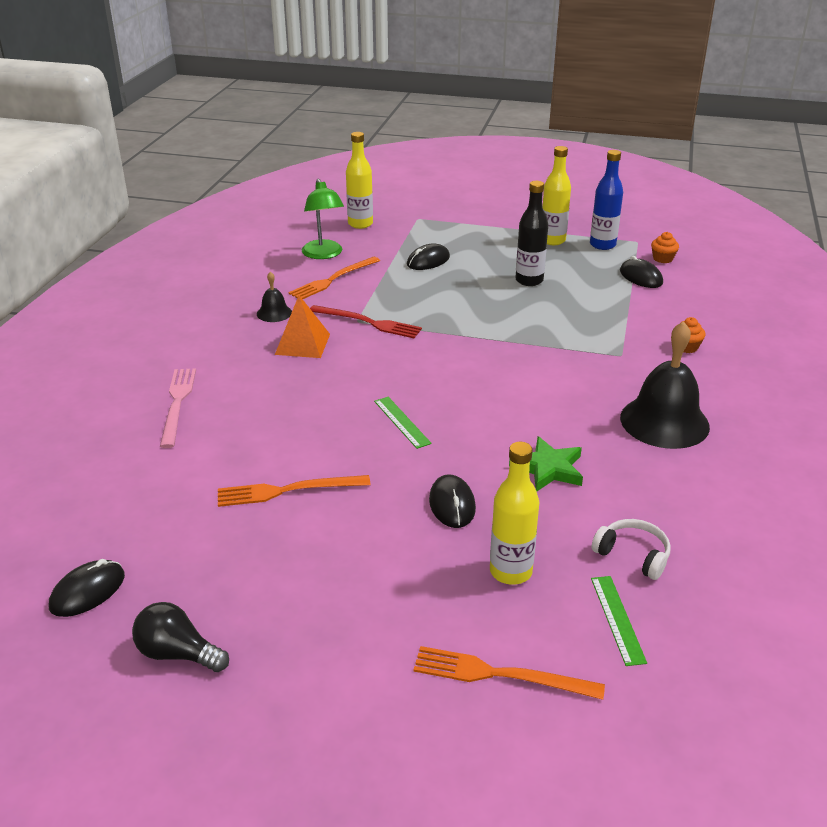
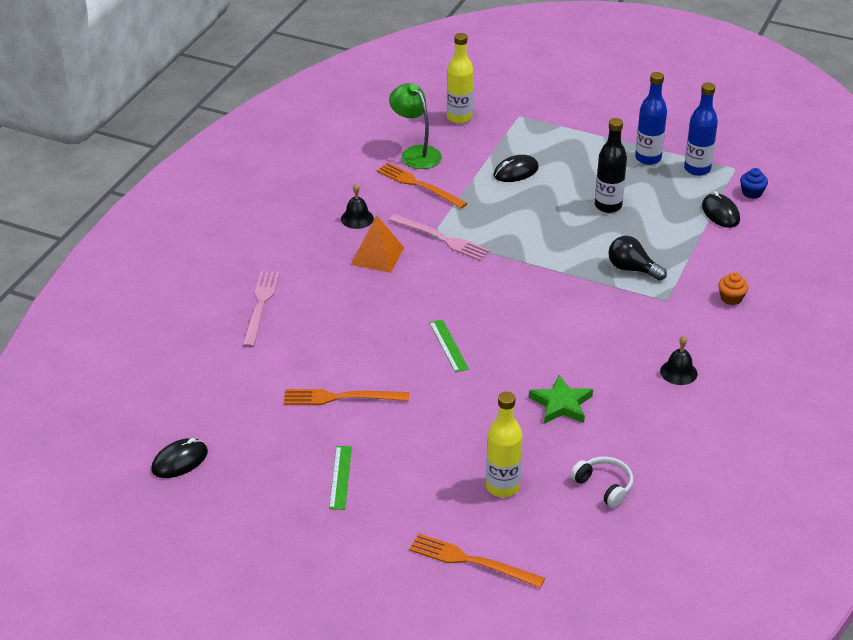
camera: 10 degrees right, 5 degrees up
(178, 653) = (242, 515): black light bulb -> black light bulb (632, 269)
(324, 254) = (415, 153): green lamp -> green lamp turned 150 degrees clockwise
(333, 279) = (419, 185): orange fork -> orange fork turned 75 degrees clockwise
(368, 322) = (442, 238): red fork -> pink fork
(452, 504) = (471, 426): black mouse -> none
(552, 240) = (648, 158): yellow bottle -> blue bottle
(617, 619) = (573, 533): green ruler -> green ruler (340, 477)
(662, 259) = (752, 193): orange cupcake -> blue cupcake
(664, 421) = (678, 372): black bell -> black bell, size x0.48

